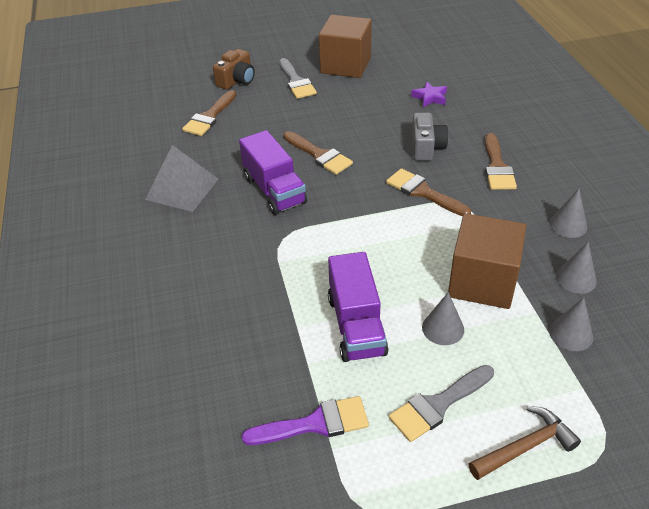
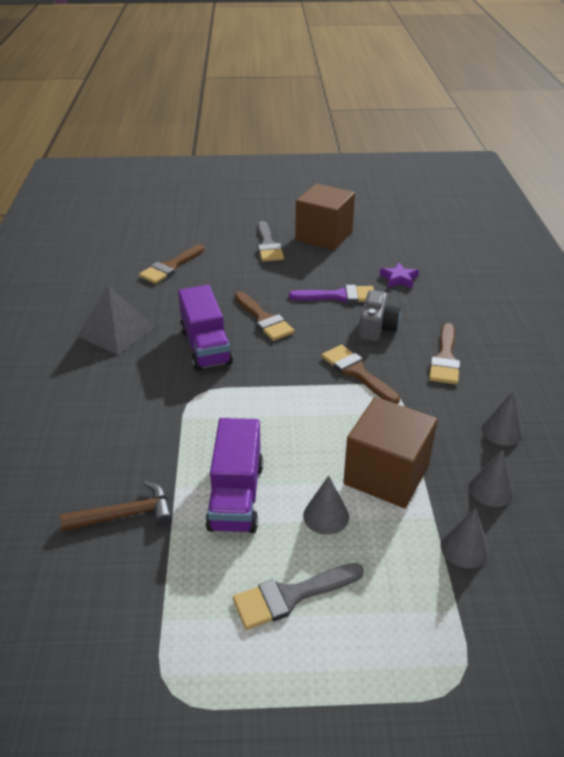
camera: 10 degrees right, 5 degrees down
(237, 80) = (210, 236): brown camera -> none
(315, 423) = (155, 589): purple brush -> purple brush (339, 296)
(525, 446) = (370, 661): brown hammer -> brown hammer (126, 515)

